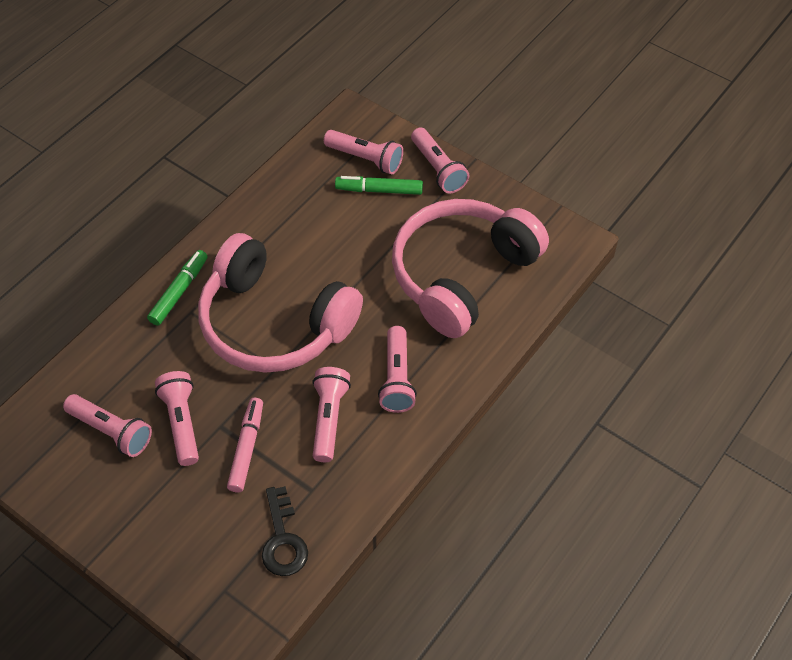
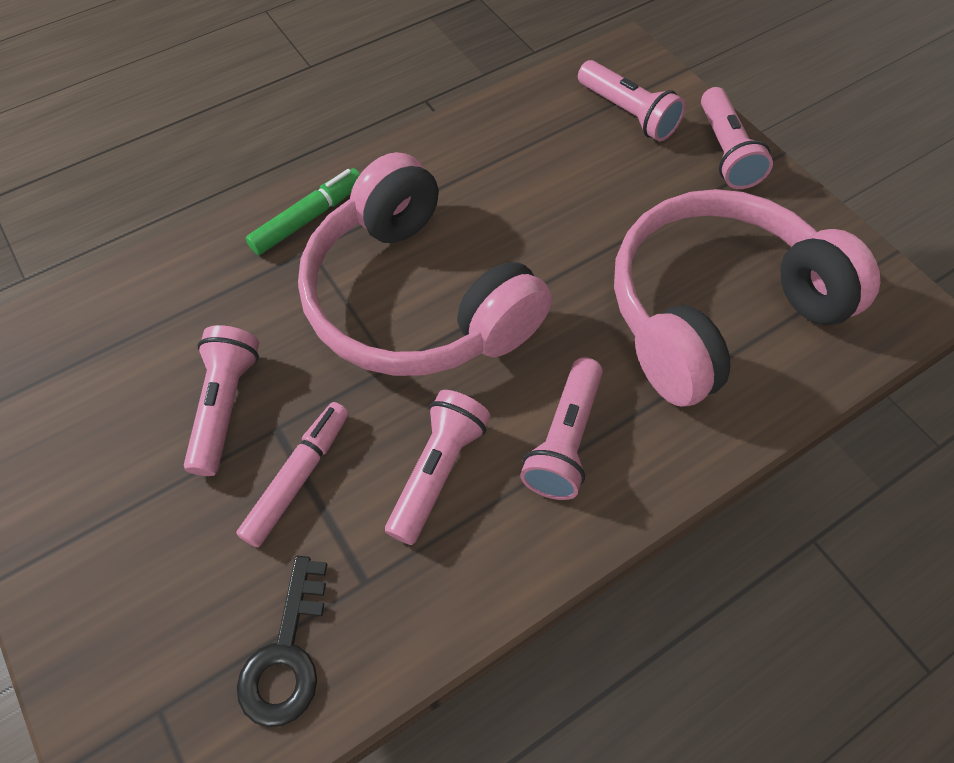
camera: 20 degrees right, 5 degrees up
(111, 431) = (126, 386): pink flashlight -> none
(379, 190) = (633, 159): green marker -> none

